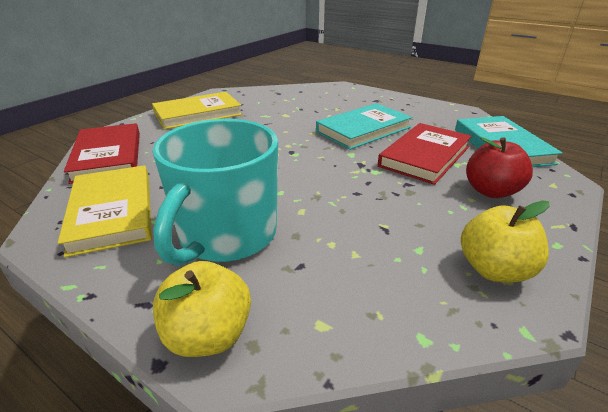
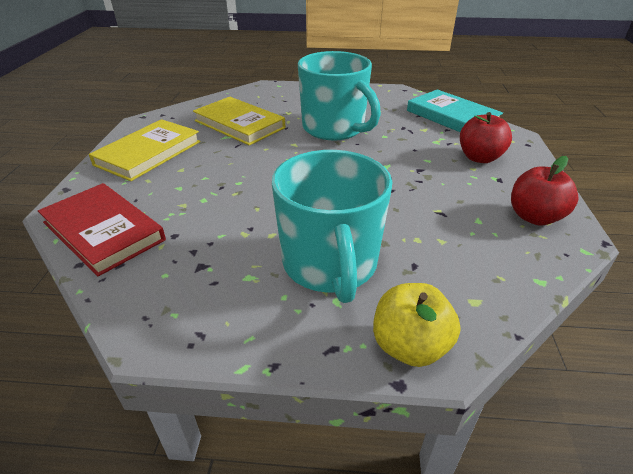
camera: 30 degrees left, 5 degrees up
(112, 212) = (192, 286): yellow book -> yellow book (239, 124)
(363, 129) = (335, 129): turquoise book -> turquoise mug
(424, 156) = (408, 141): red book -> none
(494, 269) = (534, 217): yellow apple -> red apple

